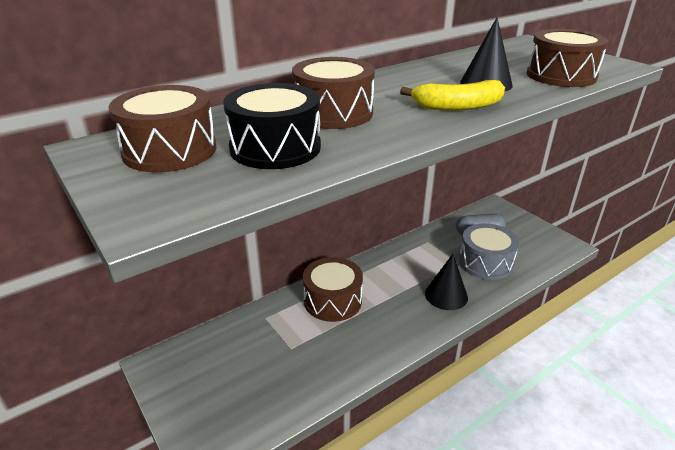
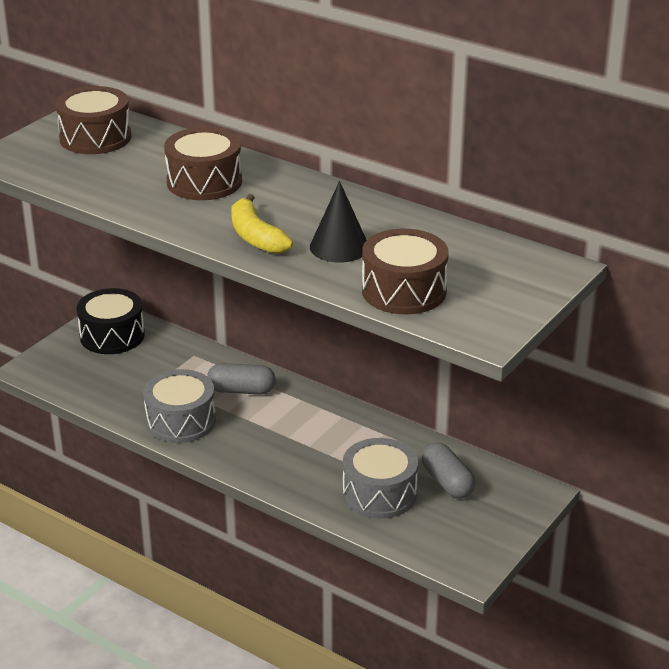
camera: 70 degrees right, 0 degrees up
(275, 148) = (118, 173): black drum -> black drum (112, 336)
(332, 300) = (241, 390): brown drum -> grey capsule
(359, 346) = (181, 421): none -> grey drum
(446, 295) = (293, 468): black cone -> none

